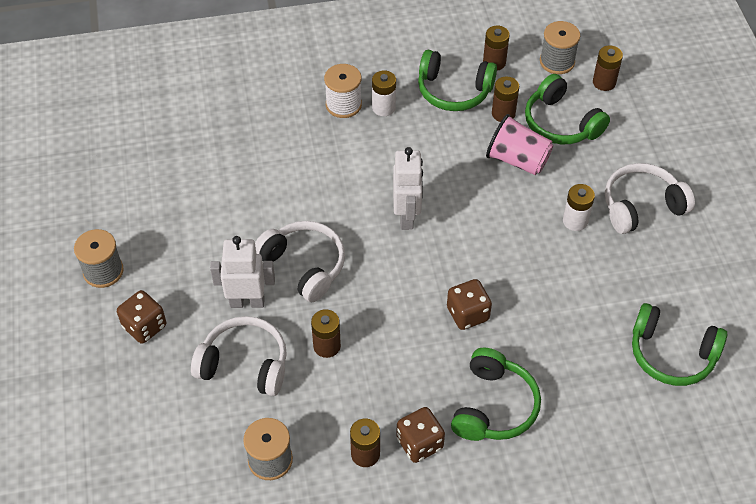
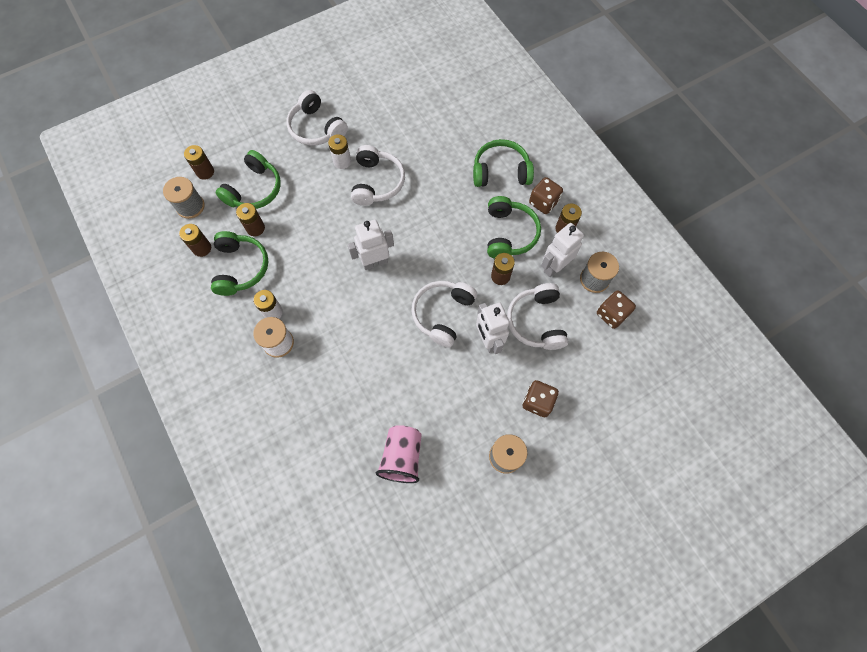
camera: 110 degrees left, 15 degrees up
(312, 417) = (554, 267): none -> white robot
(467, 314) = (441, 203): brown dice -> brown dice (611, 314)
(517, 160) = (299, 208): pink cup -> pink cup (402, 457)
(527, 250) = (376, 182): none -> white headphones
(671, 354) = (425, 93): green headphones -> green headphones (509, 233)

